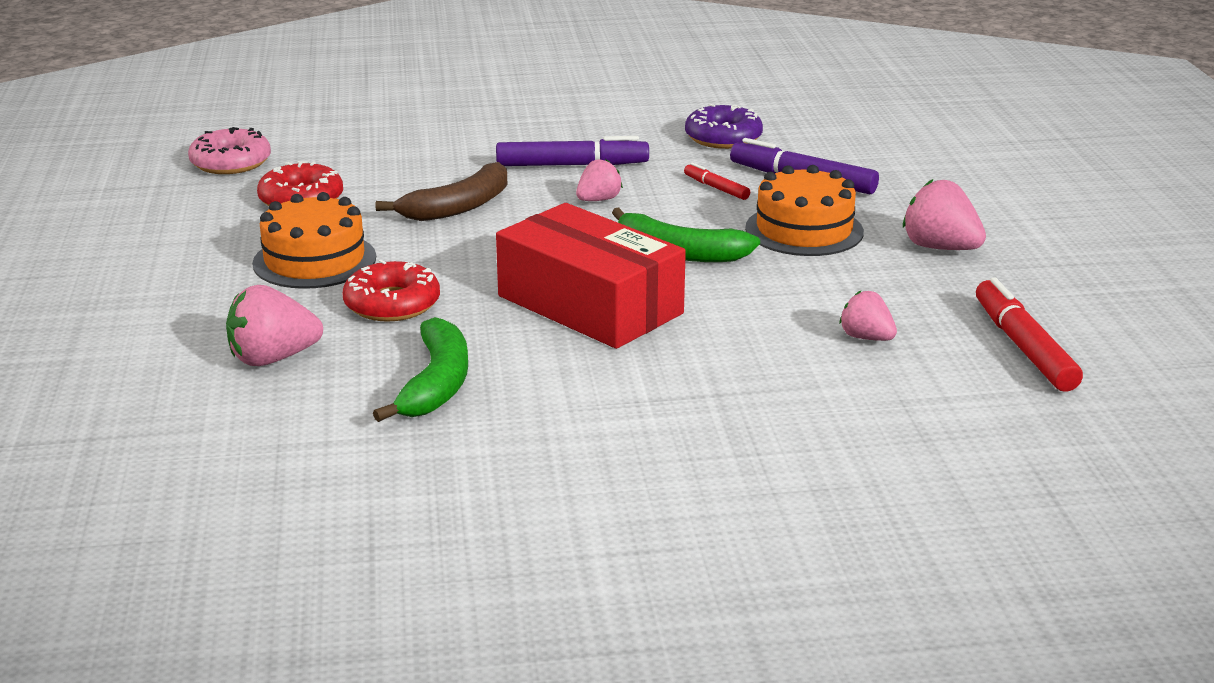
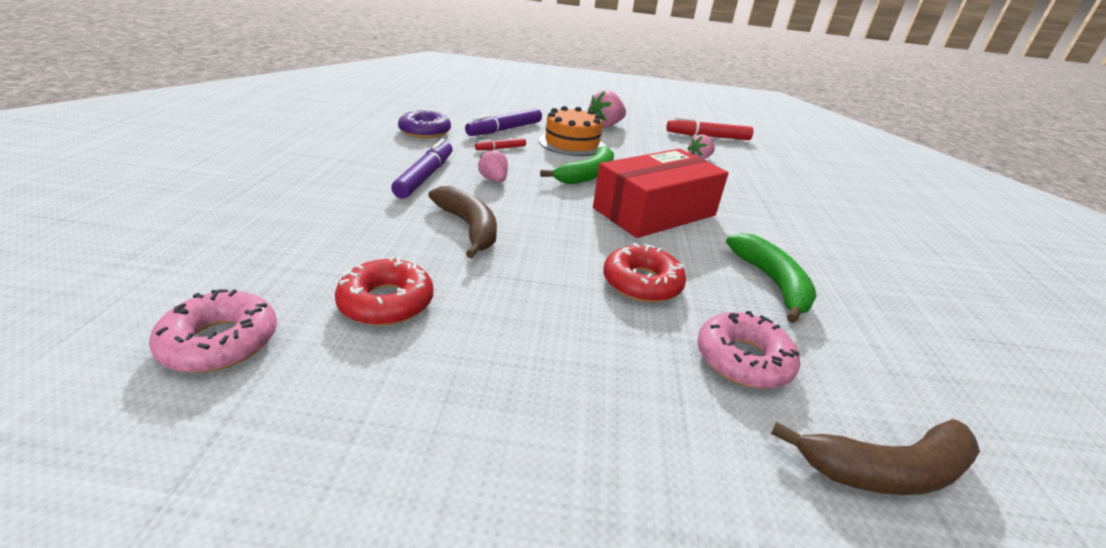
camera: 80 degrees left, 5 degrees up
(140, 418) = (886, 470): none -> brown banana
(273, 358) = (743, 359): pink strawberry -> pink donut
(314, 260) = (542, 311): orange cake -> none
(436, 384) = (772, 283): green banana -> green banana turned 60 degrees clockwise

